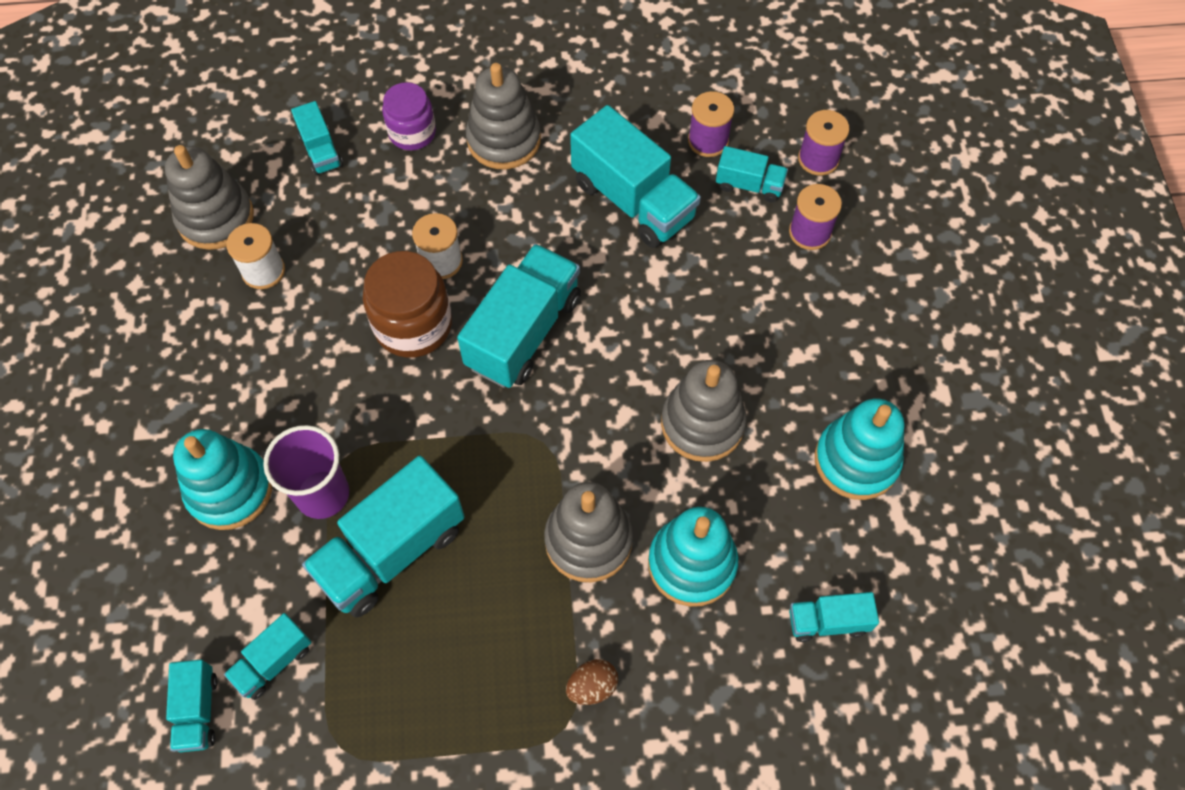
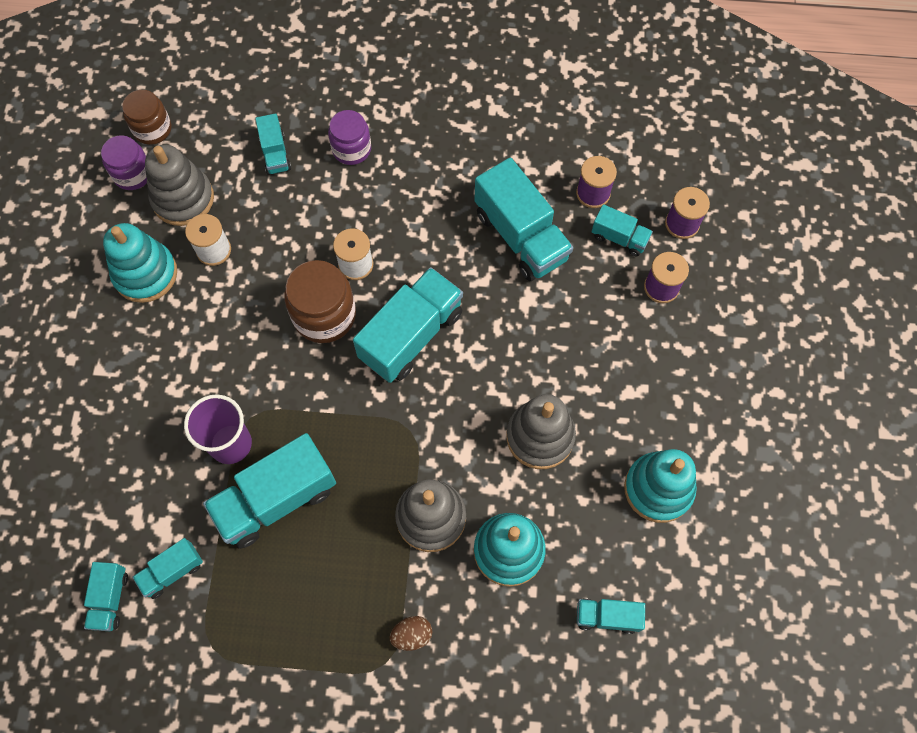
camera: 10 degrees right, 5 degrees up
(148, 199) = (133, 174): none -> purple jar
(165, 144) = (152, 129): none -> brown jar
(230, 490) = (160, 428): turquoise stacking toy -> turquoise stacking toy (145, 274)
(504, 140) = (425, 167): grey stacking toy -> none

